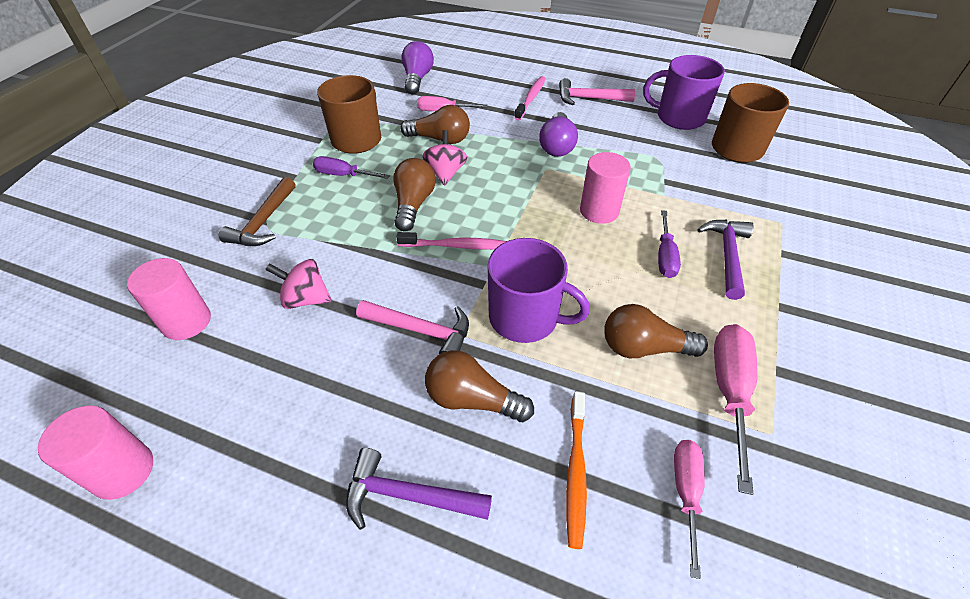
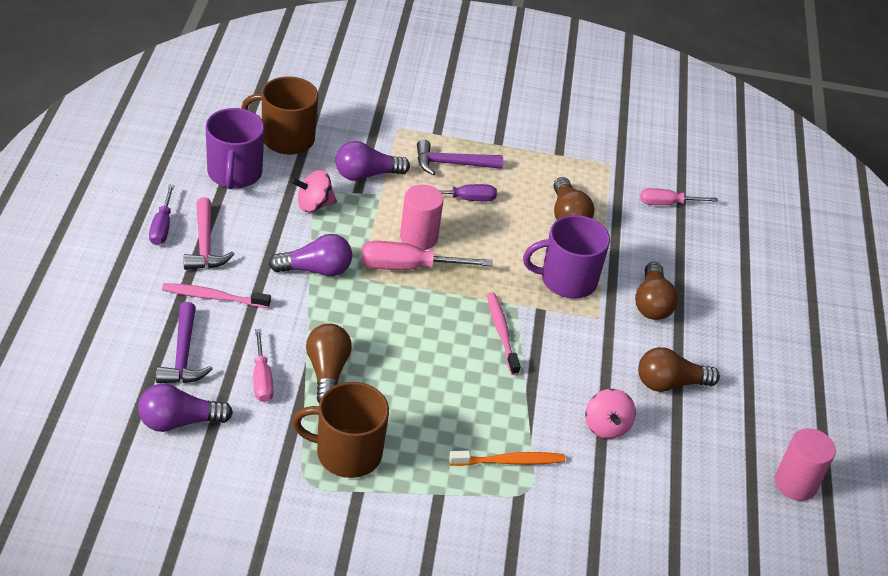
camera: 110 degrees left, 5 degrees down
(186, 321) = (666, 505): pink cylinder -> none
(264, 222) = (522, 495): brown hammer -> none
(344, 175) = (422, 447): purple screwdriver -> purple screwdriver (162, 226)
(408, 496) = (732, 325): purple hammer -> purple hammer (183, 354)
(413, 204) = (453, 375): brown light bulb -> brown light bulb (669, 383)
(421, 331) = (606, 341): pink hammer -> none
(445, 173) = (392, 357): pink spinning top -> pink spinning top (314, 205)
(525, 318) = (566, 280): purple mug -> purple mug turned 105 degrees counterclockwise
(575, 472) = (678, 250): orange toothbrush -> orange toothbrush (509, 461)
(693, 190) = (366, 175): none -> purple light bulb
(729, 393) = (588, 178): pink screwdriver -> pink screwdriver (409, 267)

